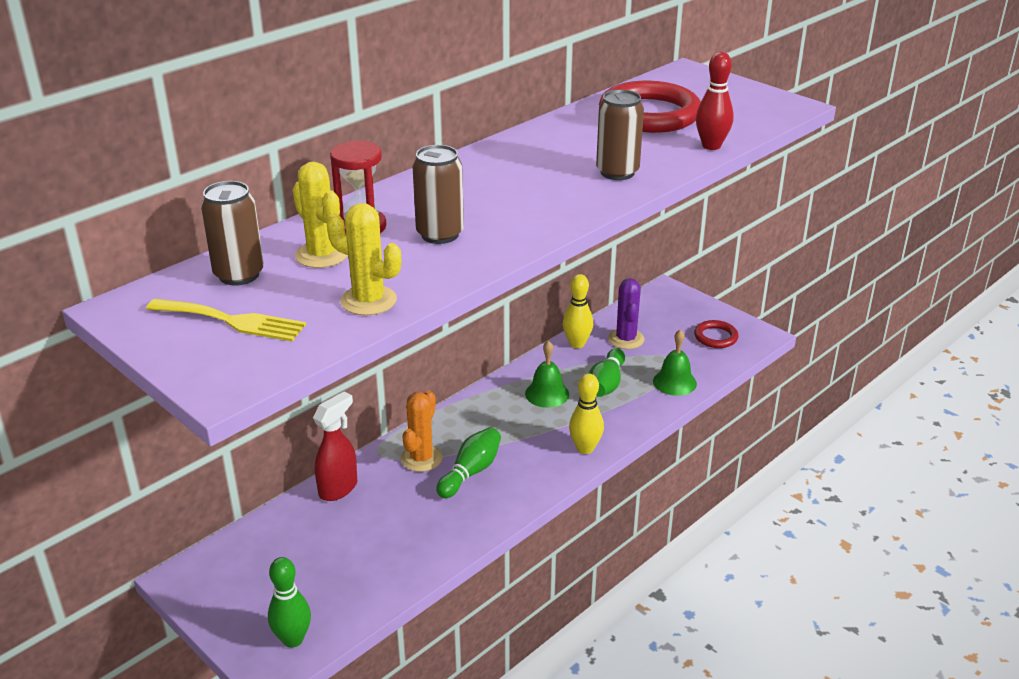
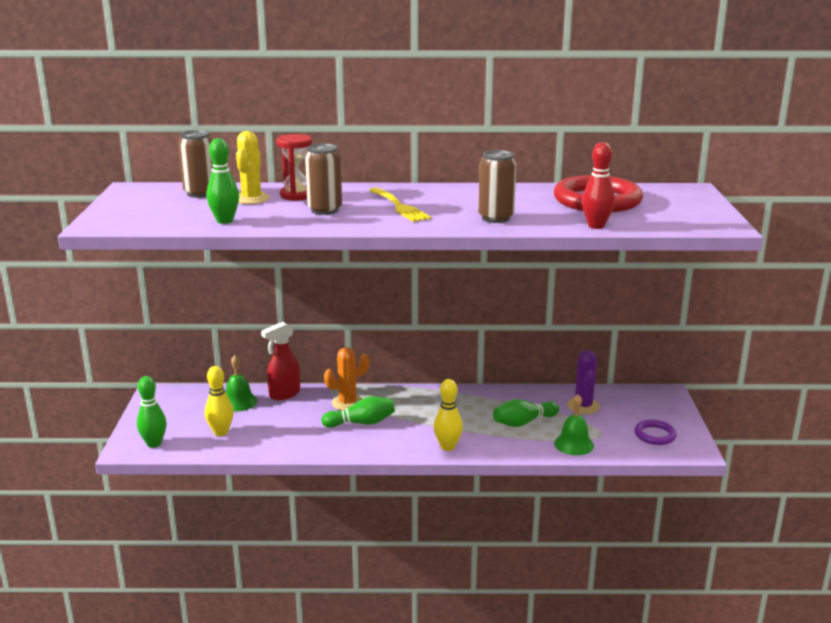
camera: 45 degrees right, 10 degrees down
(232, 321) = (156, 207): yellow fork -> yellow fork (399, 207)
(338, 488) = (284, 394): red spray bottle -> red spray bottle turned 150 degrees clockwise
(368, 301) = (225, 221): yellow cactus -> green bowling pin
(547, 394) = (475, 409): green bell -> green bell (239, 402)
(577, 344) = (544, 393): yellow bowling pin -> yellow bowling pin (221, 432)
(626, 339) = (583, 406): purple cactus -> purple cactus turned 45 degrees counterclockwise
(715, 337) = (655, 435): red ring -> purple ring

